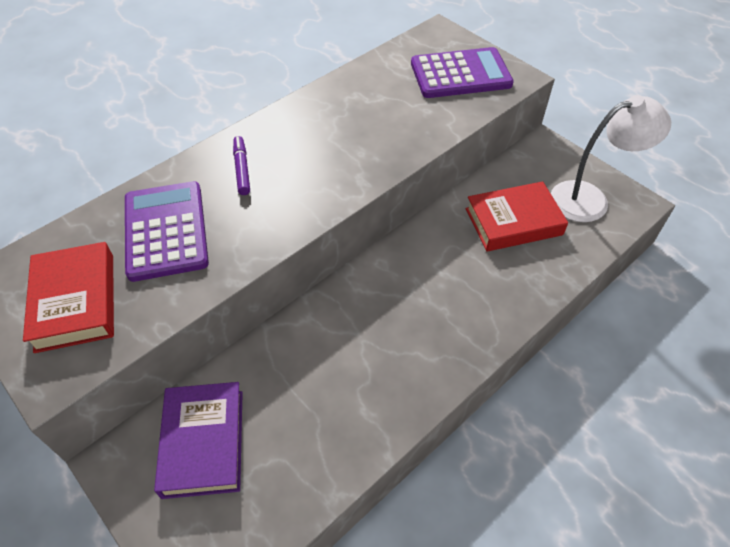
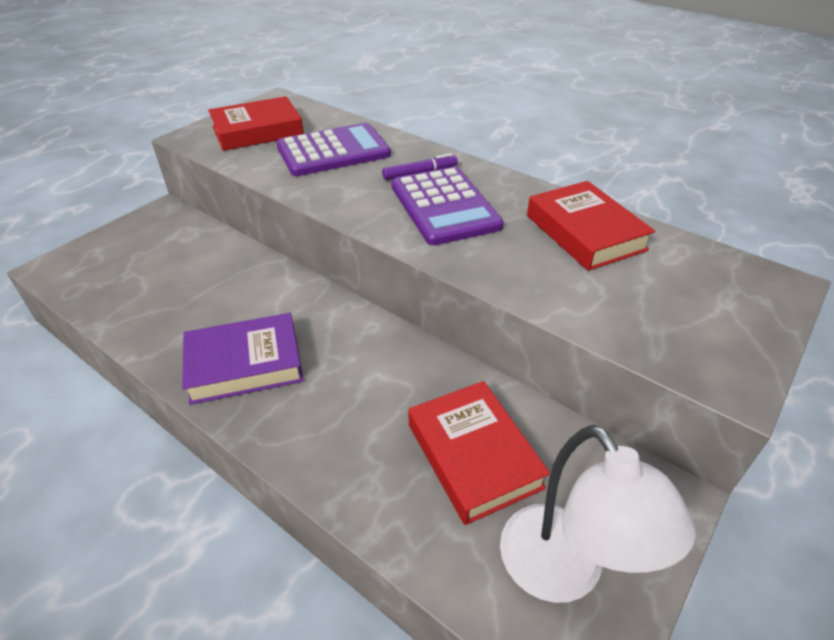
camera: 80 degrees right, 10 degrees down
(203, 442) = (169, 247): purple book -> purple book (245, 364)
(366, 93) = (584, 232): none -> red book
(460, 74) = (687, 313): purple calculator -> purple calculator (444, 206)

